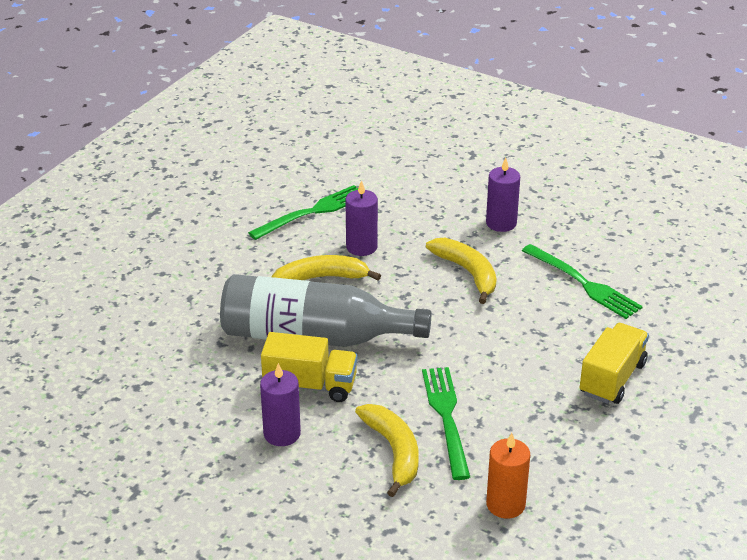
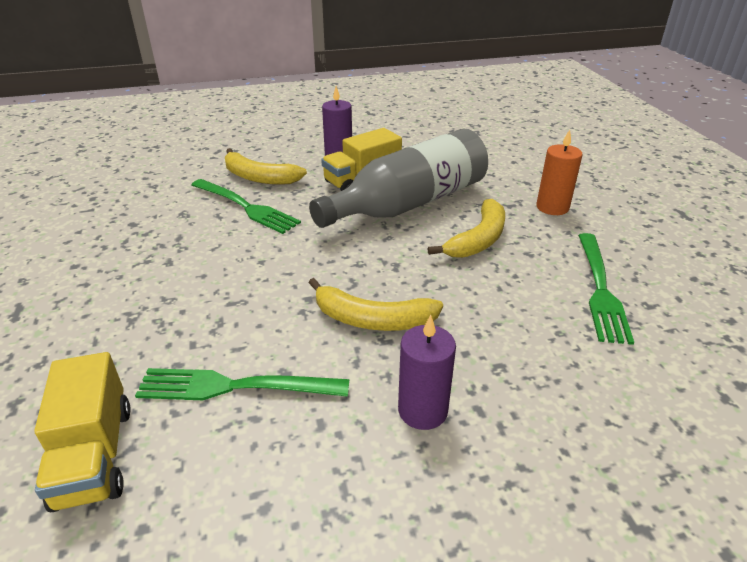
camera: 135 degrees right, 0 degrees up
(361, 247) = (500, 284): purple candle -> none
(505, 504) = (154, 187): orange candle -> orange candle (552, 207)
(612, 378) = (125, 299): yellow truck -> yellow truck (94, 455)

